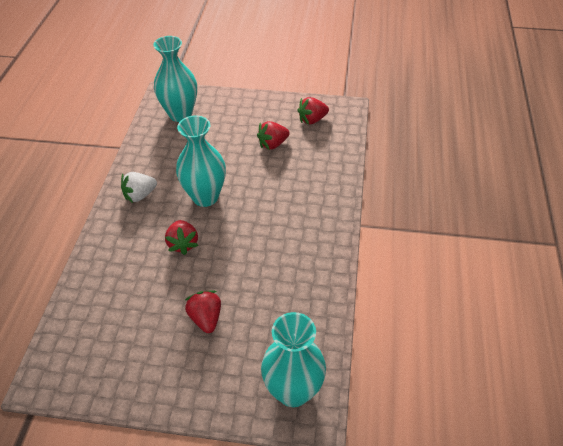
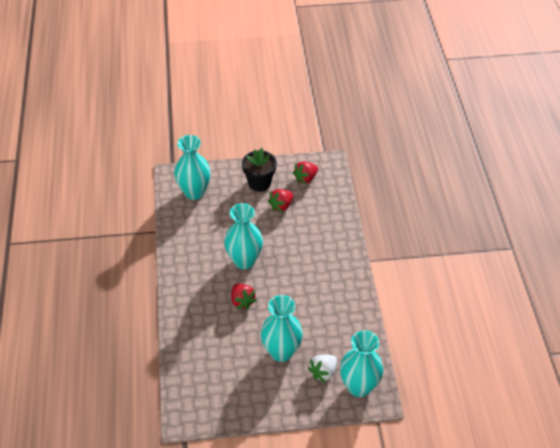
camera: 15 degrees left, 0 degrees up
(140, 195) = (191, 269): white strawberry -> white strawberry (323, 372)
(206, 318) = (281, 352): red strawberry -> turquoise vase
(257, 116) = (259, 183): none -> black flower pot

